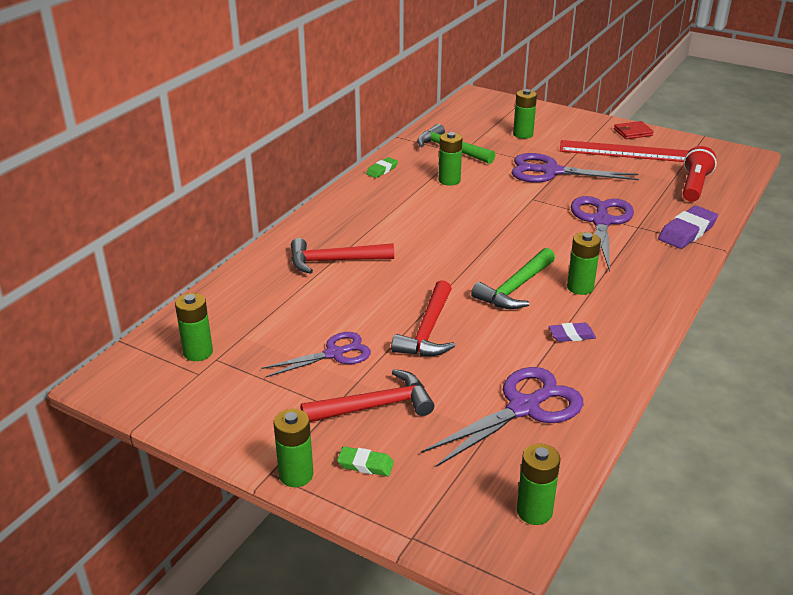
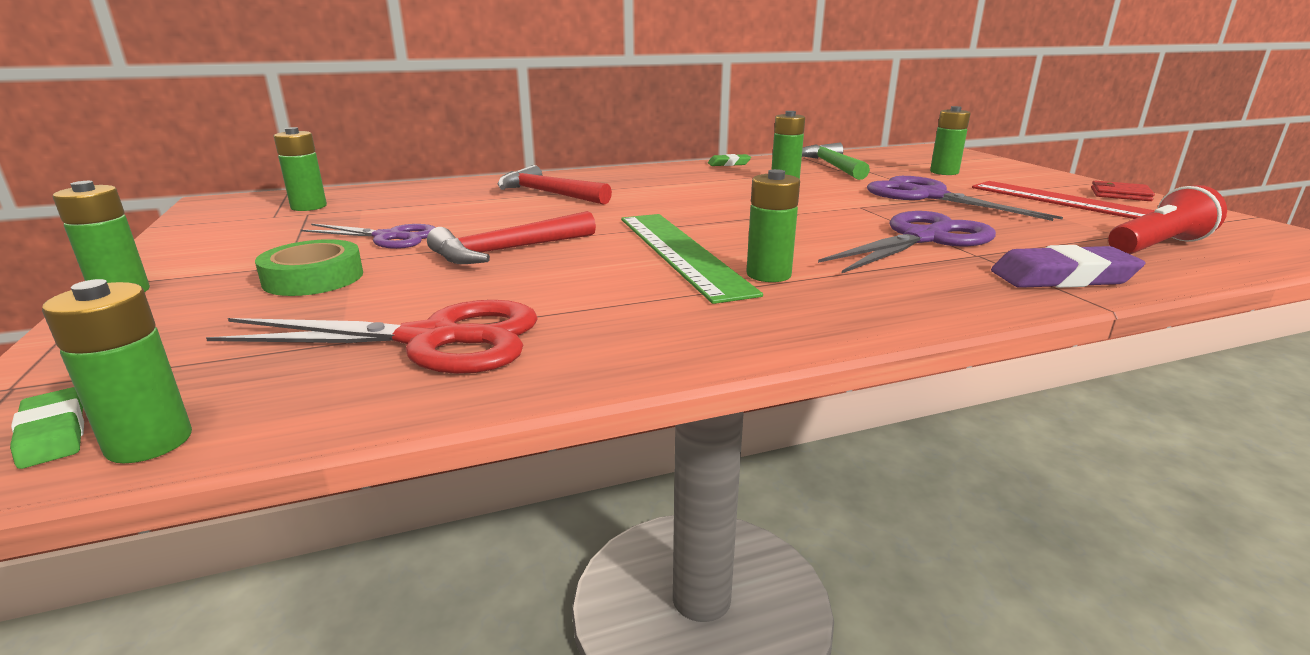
camera: 40 degrees right, 10 degrees down
(365, 464) = (177, 311): green eraser -> green eraser (53, 434)
(375, 406) = (313, 278): red hammer -> green tape
(515, 288) = (681, 252): green hammer -> green ruler
(524, 408) = (432, 340): purple scissors -> red scissors
(571, 335) = (657, 306): purple eraser -> none

